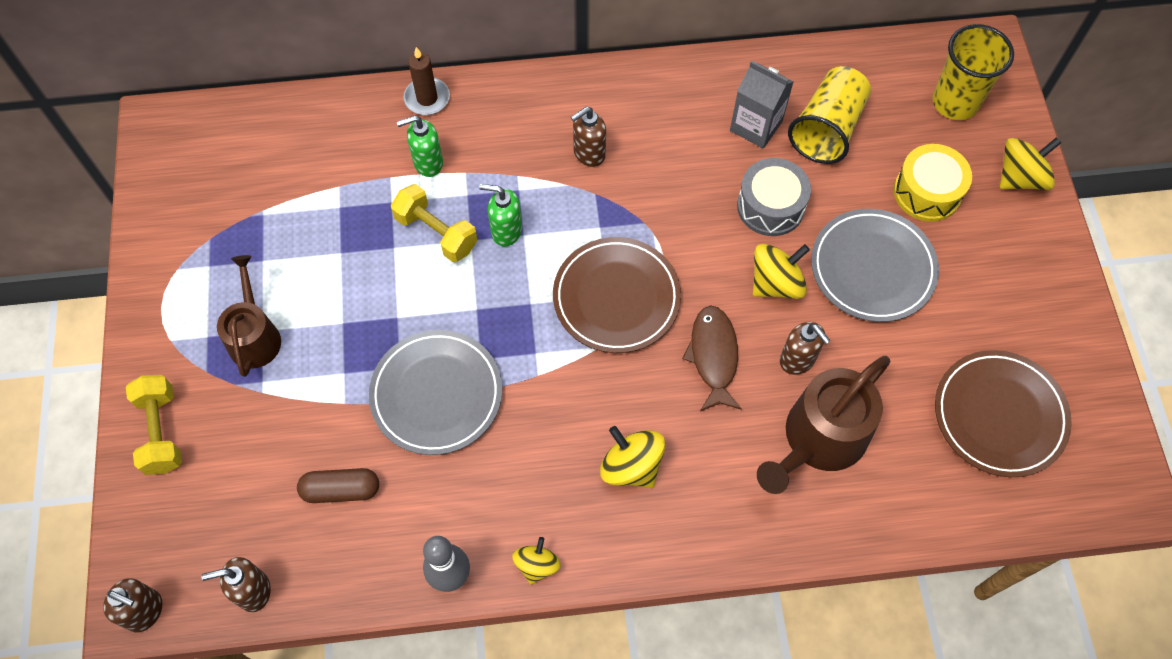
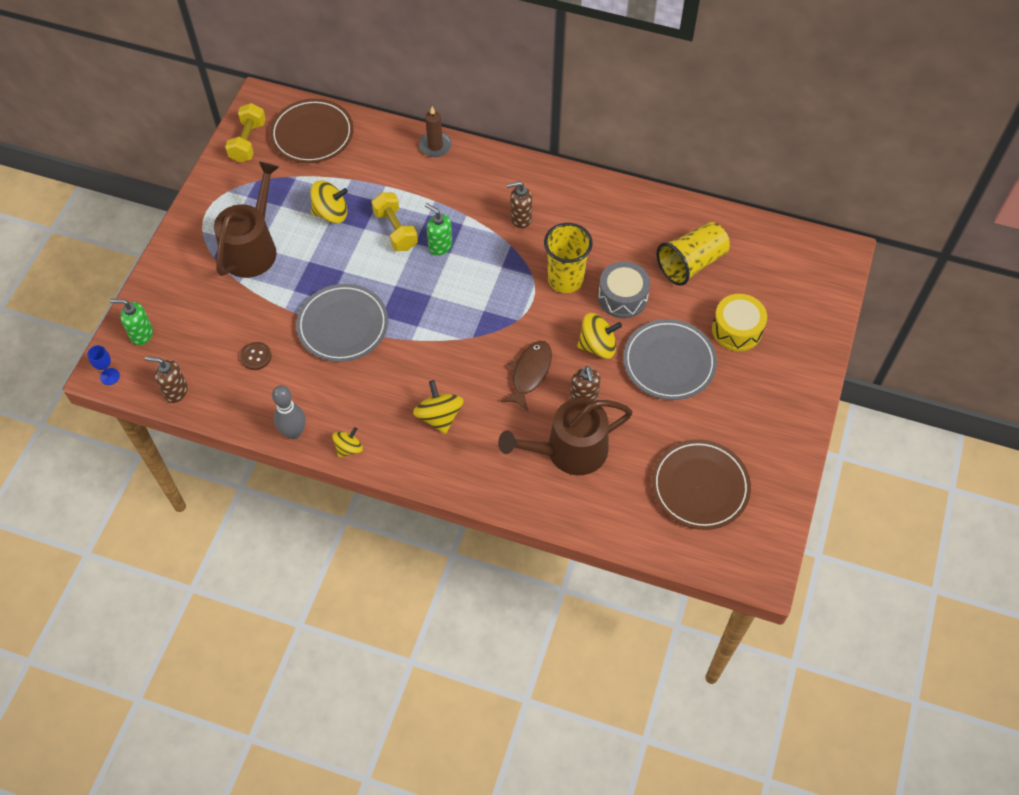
camera: 25 degrees right, 5 degrees down
(145, 611) = (110, 376): brown soap dispenser -> blue goblet
(161, 431) = (170, 281): yellow dumbbell -> yellow dumbbell (248, 142)
(254, 336) = (252, 248): brown watering can -> brown watering can, size x1.53
(341, 490) = (256, 356): brown capsule -> brown button
(428, 163) = (413, 186): green soap dispenser -> green soap dispenser (141, 334)
(616, 298) = (487, 313): brown plate -> brown plate (312, 134)
(756, 126) = (643, 243): grey carton -> none
(955, 102) = (793, 280): yellow cup -> yellow cup (565, 279)
(1020, 178) = (810, 346): yellow spinning top -> yellow spinning top (331, 213)

